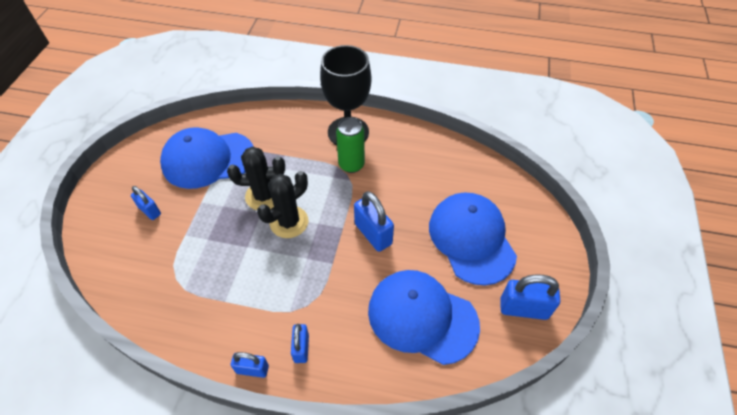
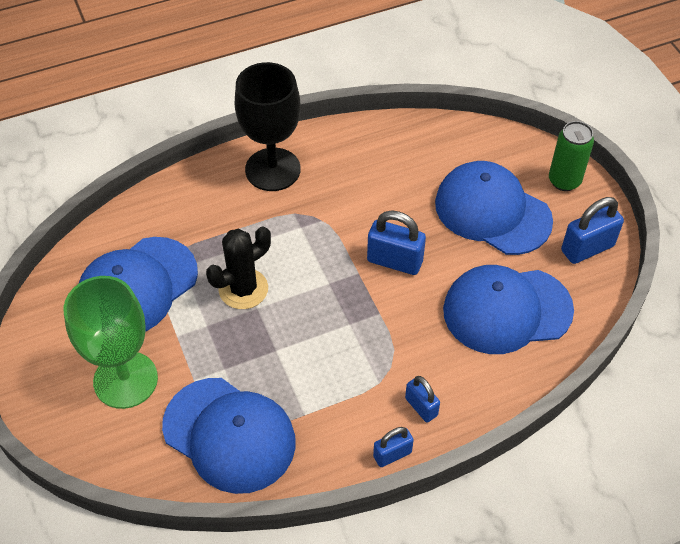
camera: 35 degrees left, 0 degrees up
(150, 211) = (125, 380): blue padlock -> green goblet
(170, 284) = (229, 435): none -> blue cap
(289, 222) = (297, 300): black cactus -> none
(351, 165) = (309, 203): green can -> green can (564, 181)

